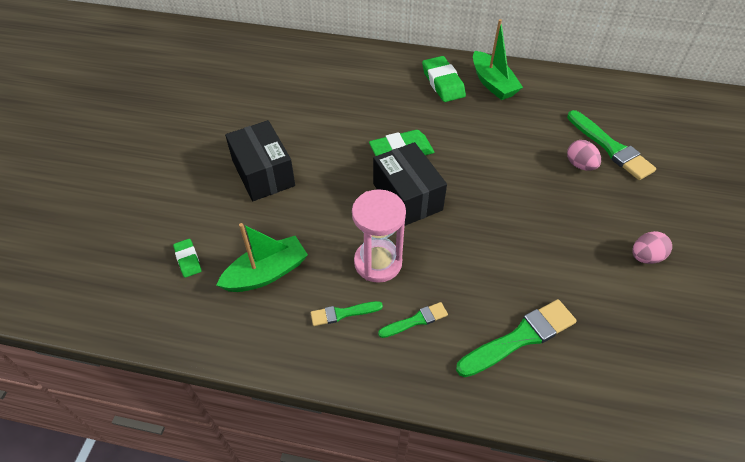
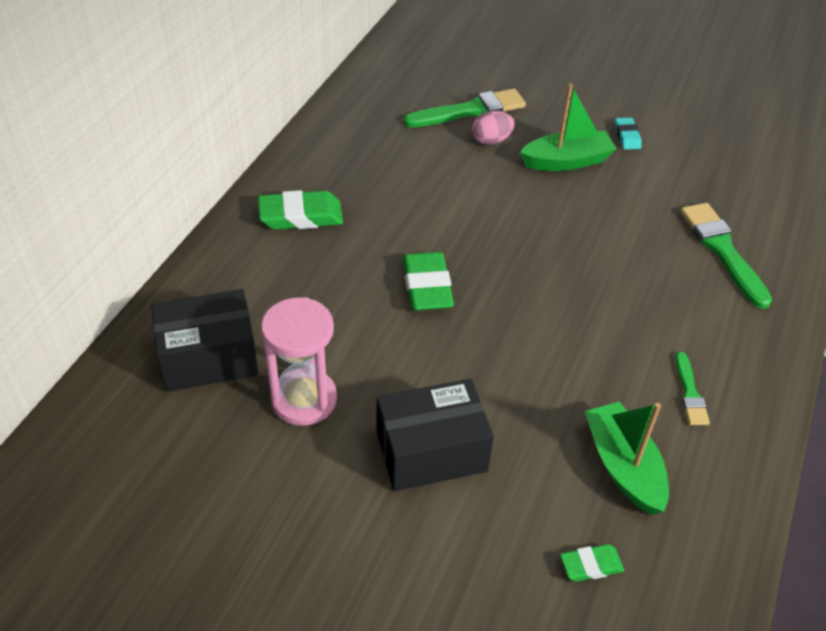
camera: 80 degrees left, 5 degrees down
(378, 262) = (615, 346): pink hourglass -> pink hourglass (304, 399)
(407, 197) = (511, 297): black box -> black box (209, 358)
(416, 320) = (701, 328): green brush -> none
(492, 83) = (322, 170): green boat -> green boat (567, 161)
(645, 257) = (627, 136): pink egg -> turquoise eraser

